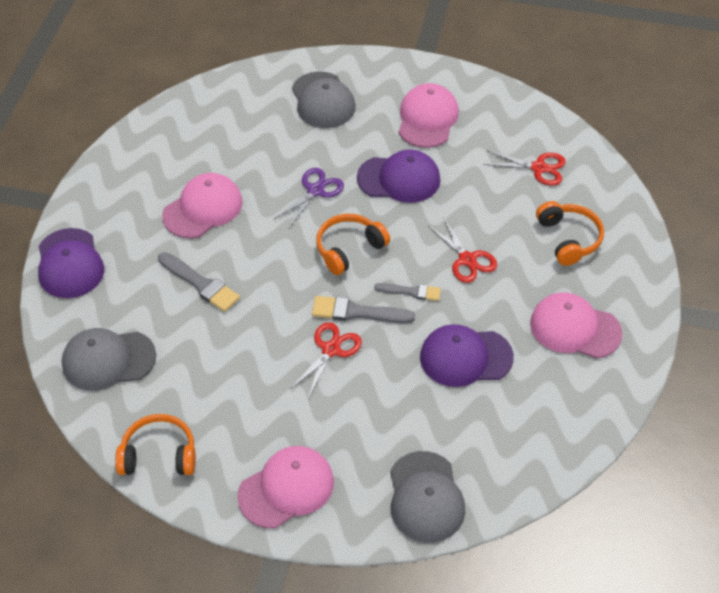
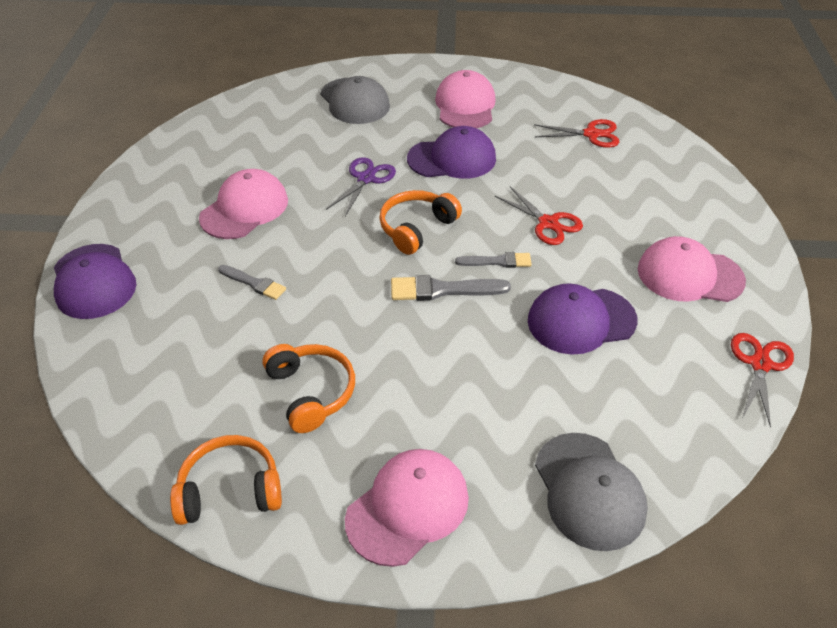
camera: 10 degrees left, 5 degrees down
(108, 360) = (150, 382): grey cap -> none
(201, 284) = (254, 283): grey brush -> grey brush, size x0.65
(331, 350) = (423, 333): red scissors -> red scissors (760, 364)
(569, 239) = (647, 192): orange headphones -> orange headphones (311, 392)

